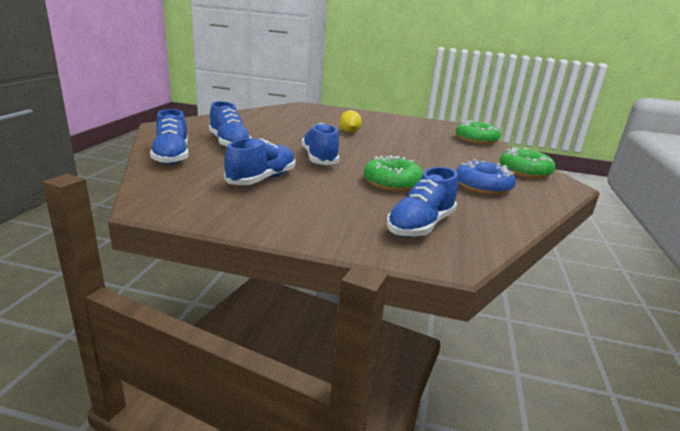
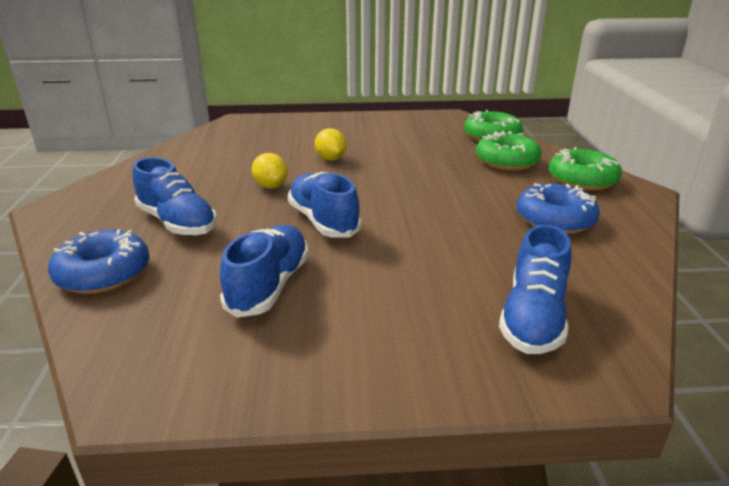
camera: 15 degrees left, 5 degrees up
(172, 156) = (103, 273): blue shoe -> blue donut
(299, 138) = (271, 186): none -> yellow lemon
(392, 183) = (446, 243): green donut -> green donut (506, 161)

